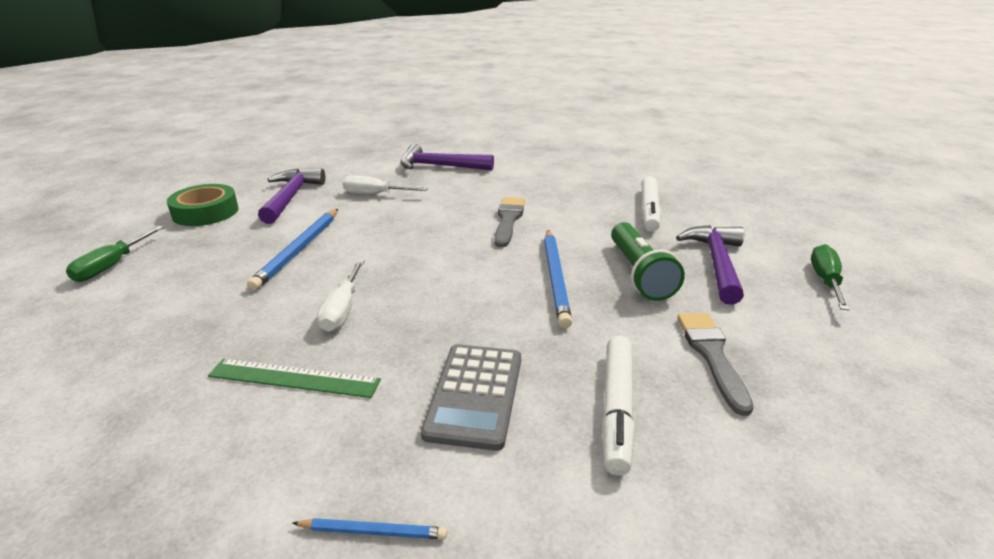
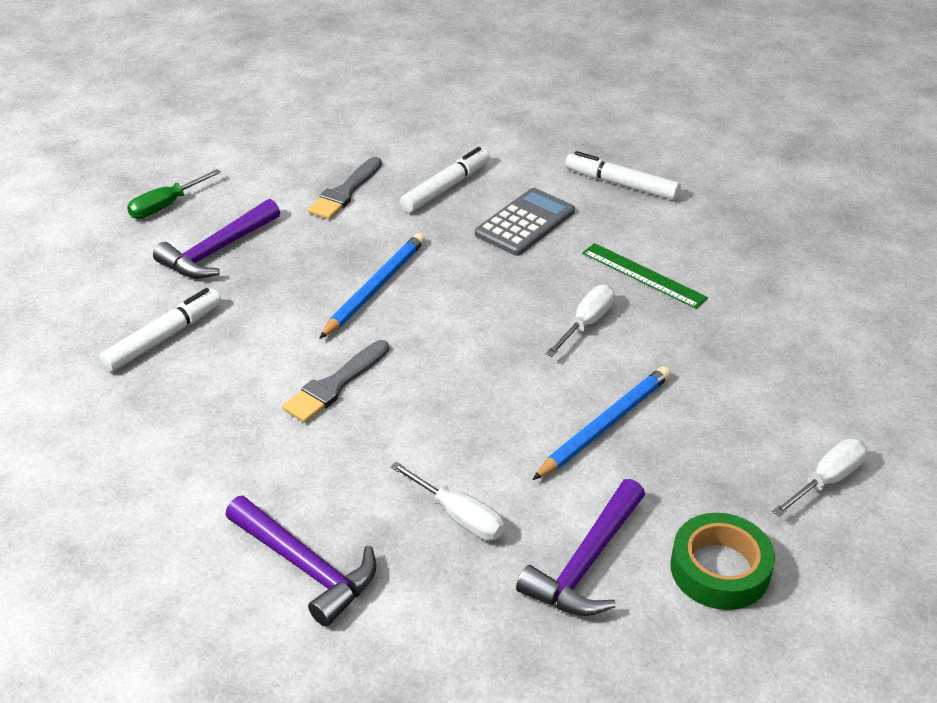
camera: 150 degrees left, 10 degrees up
(112, 265) = (826, 480): green screwdriver -> white screwdriver
(373, 531) = (621, 184): blue pencil -> white marker
(639, 274) = (298, 265): green flashlight -> none

